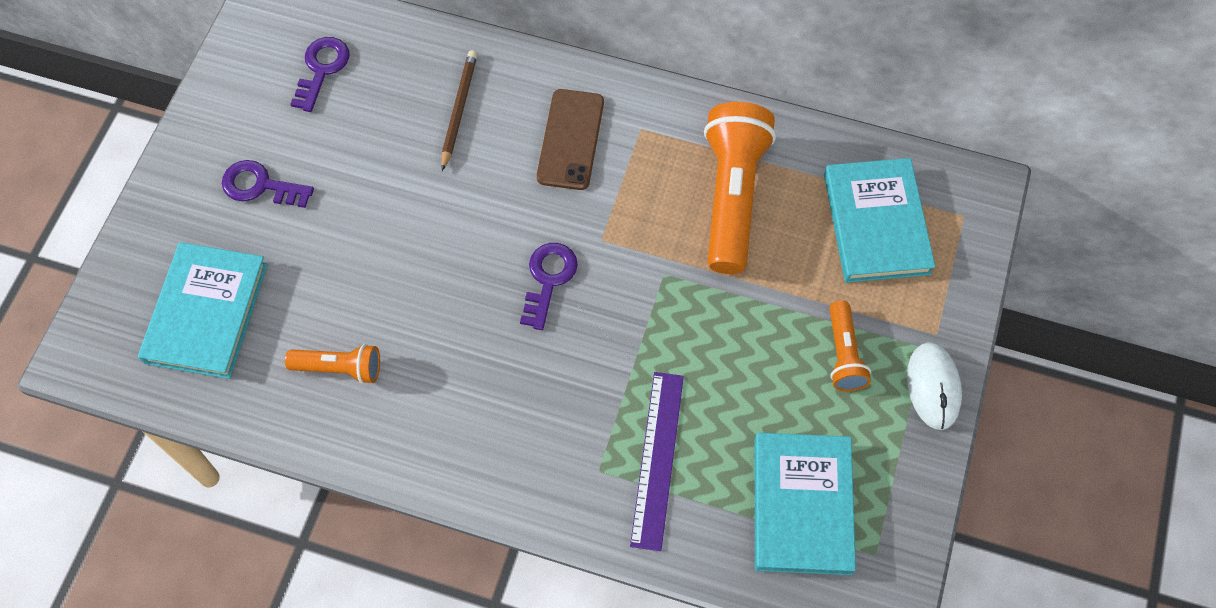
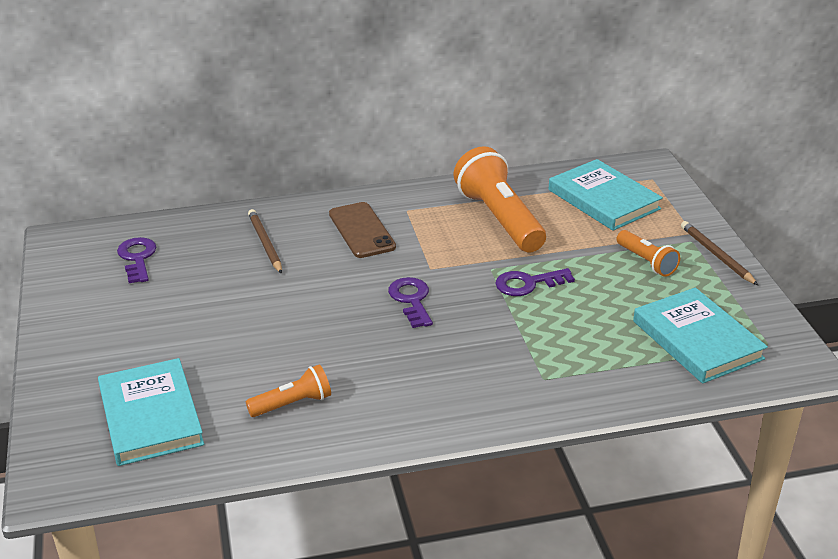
camera: 30 degrees left, 30 degrees down
(260, 186) = (138, 332): purple key -> purple key (528, 284)
(657, 459) = (578, 357): purple ruler -> none
(933, 387) = (717, 255): white mouse -> brown pencil

